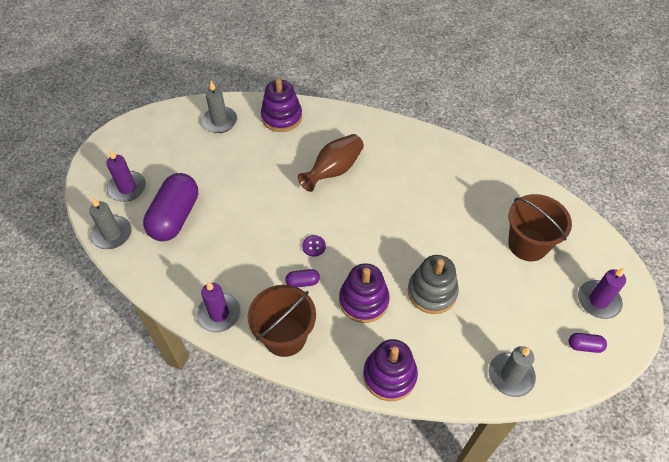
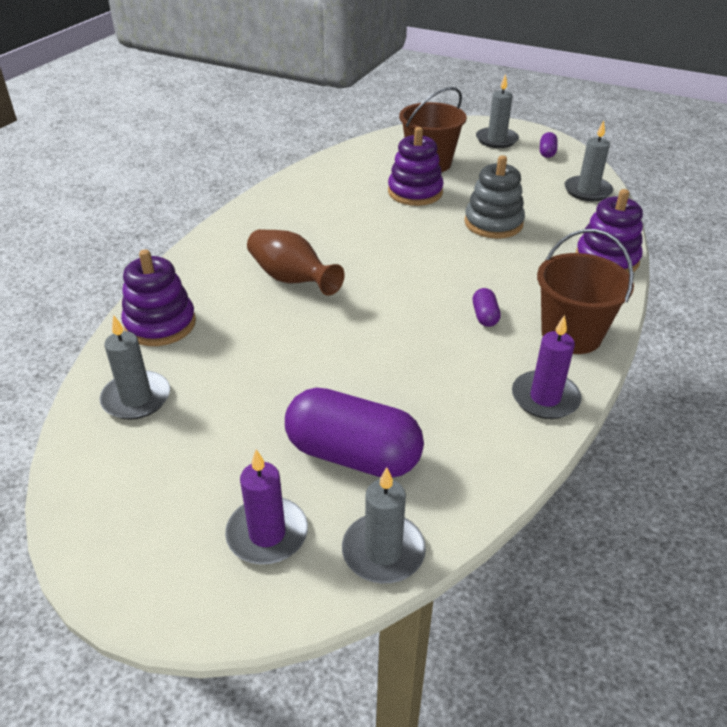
camera: 85 degrees left, 15 degrees down
(314, 246) = (425, 304): purple button -> none
(363, 301) = (509, 269): purple stacking toy -> purple stacking toy (415, 192)
(598, 301) = (496, 140): purple candle -> grey candle

